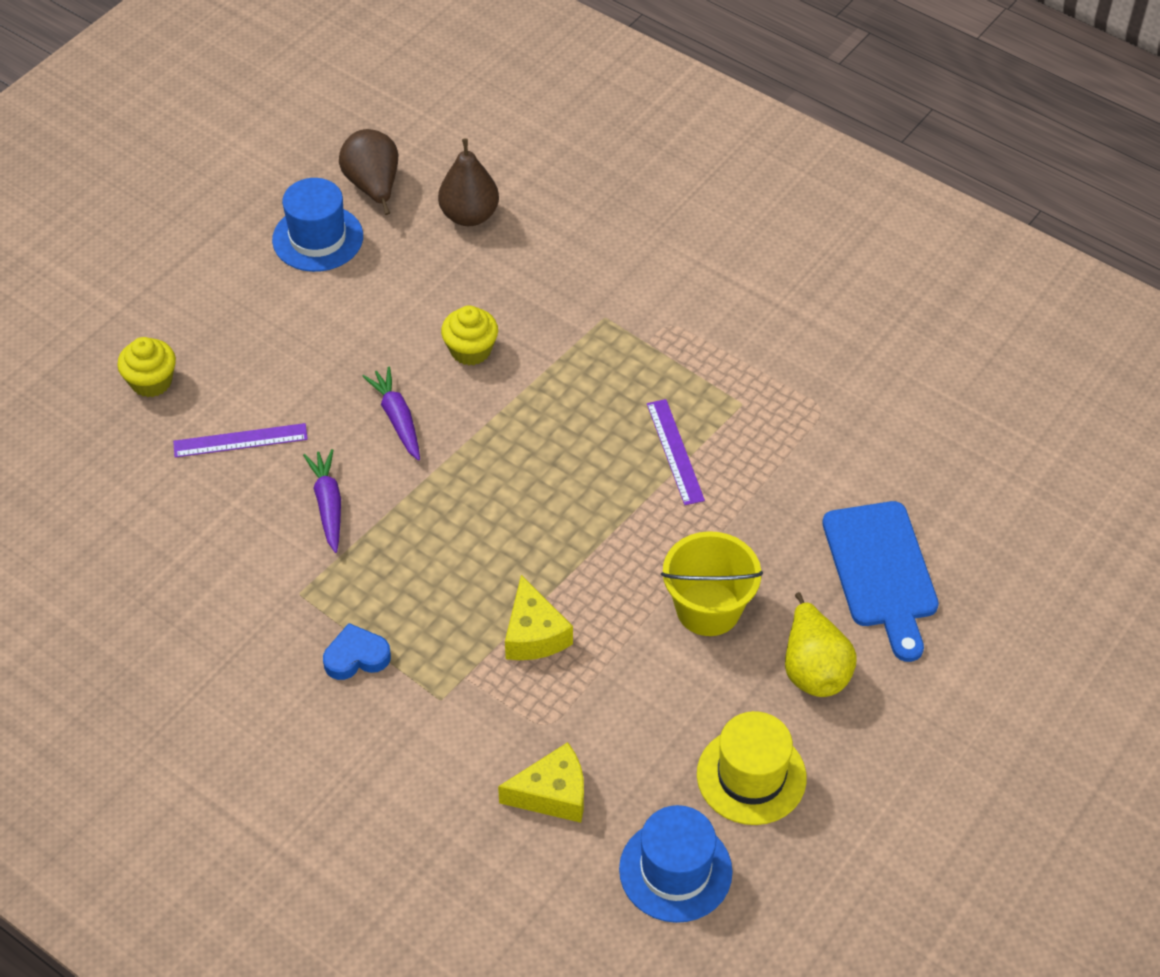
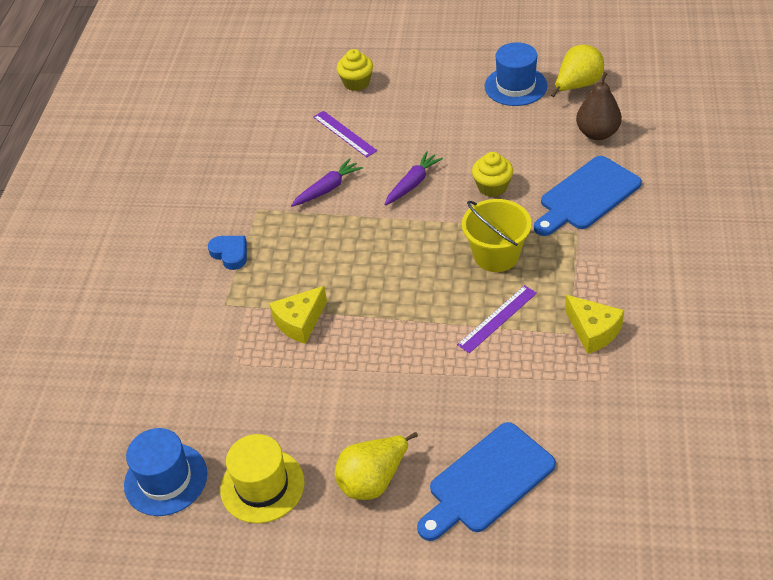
camera: 65 degrees right, 5 degrees down
(373, 187) = (577, 86): brown pear -> yellow pear
(552, 794) = (188, 389): yellow cheese -> yellow cheese (593, 331)
(559, 279) = (587, 196): none -> blue cutting board
(708, 608) = (382, 398): yellow bucket -> yellow bucket (496, 255)

